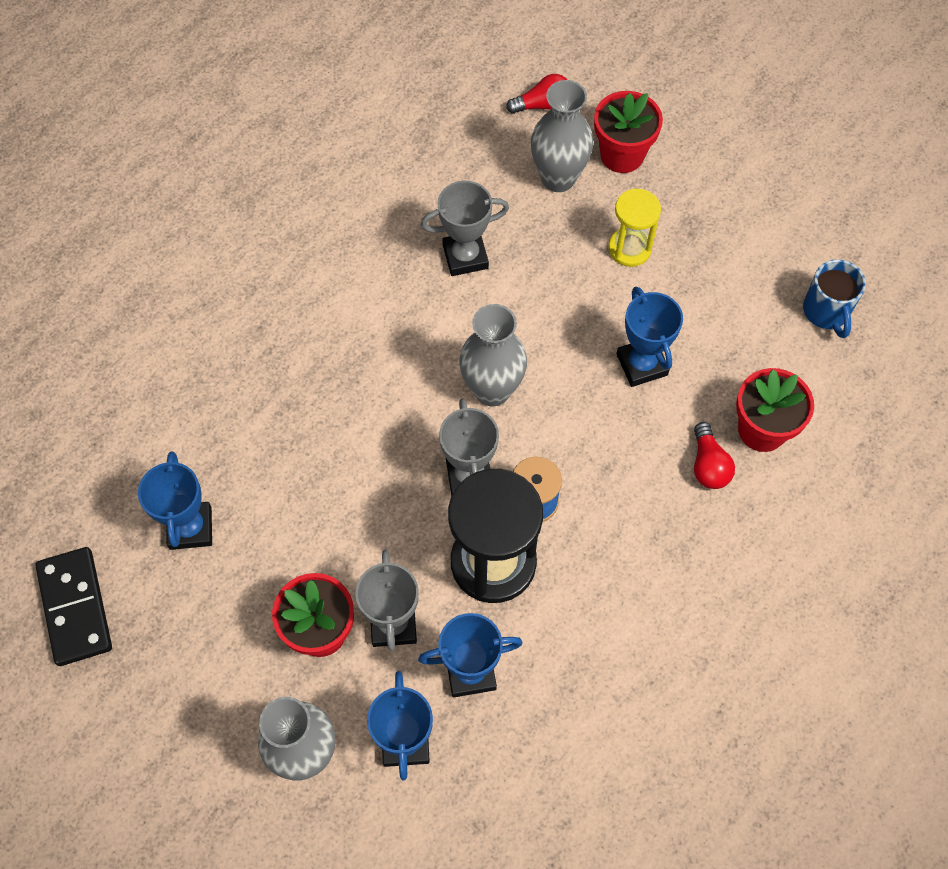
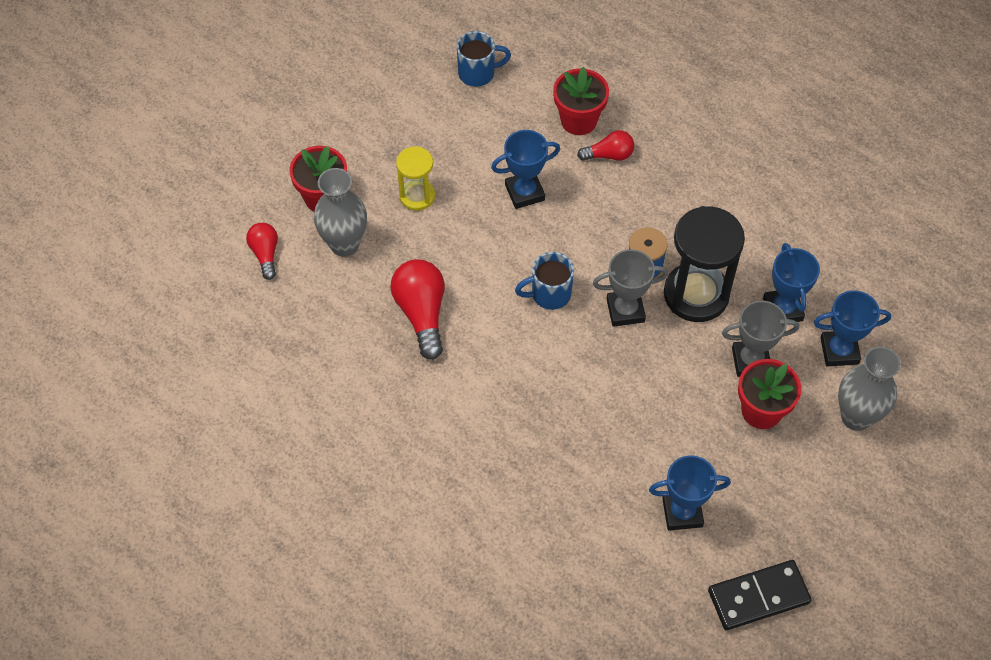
camera: 90 degrees left, 5 degrees down
(465, 257) = (422, 313): grey trophy -> red light bulb
(492, 390) = (549, 294): grey vase -> blue mug

